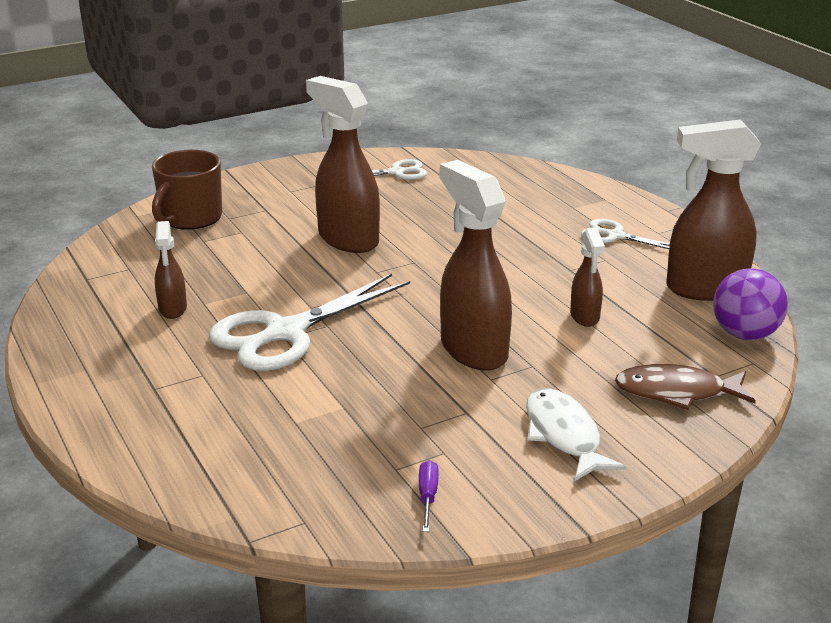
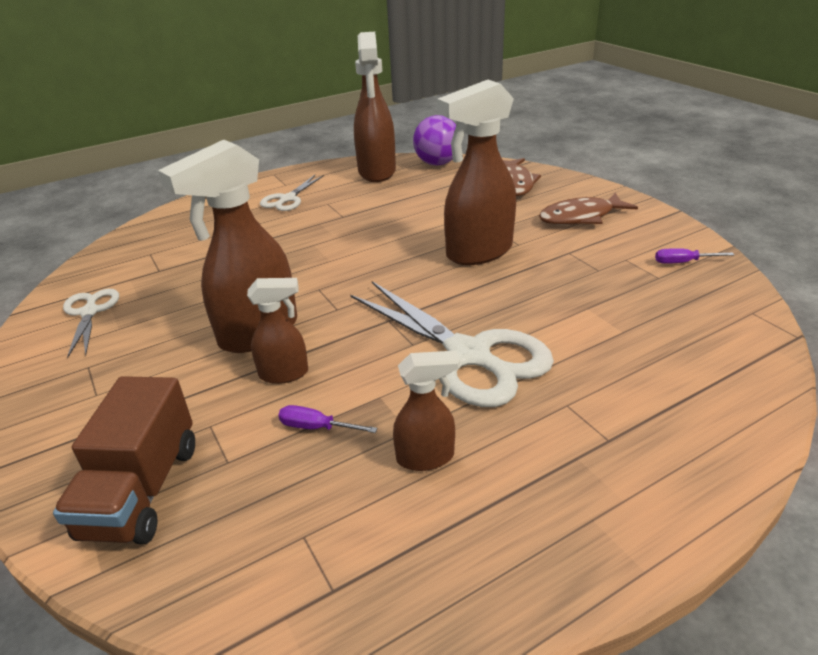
camera: 90 degrees left, 5 degrees up
(190, 218) = (142, 490): brown mug -> brown truck
(222, 268) = (316, 427): none -> purple screwdriver
(564, 435) = (581, 217): white fish -> brown fish
(585, 317) = (420, 210): brown spray bottle -> brown spray bottle (284, 374)

